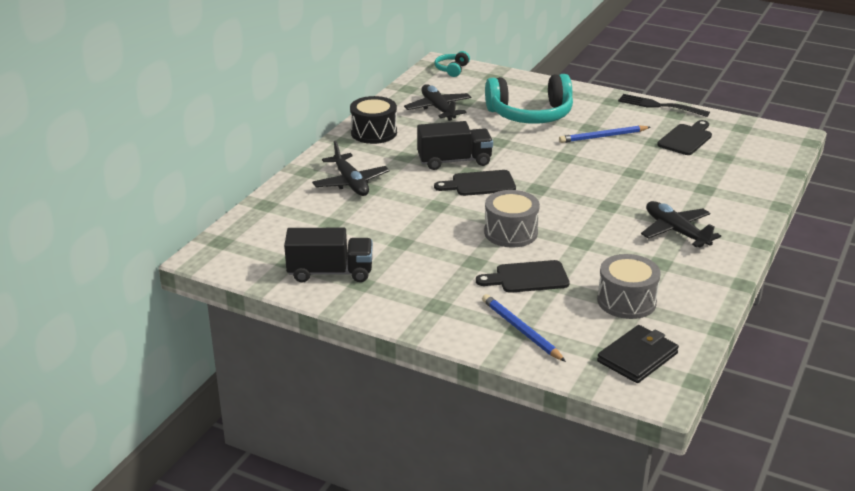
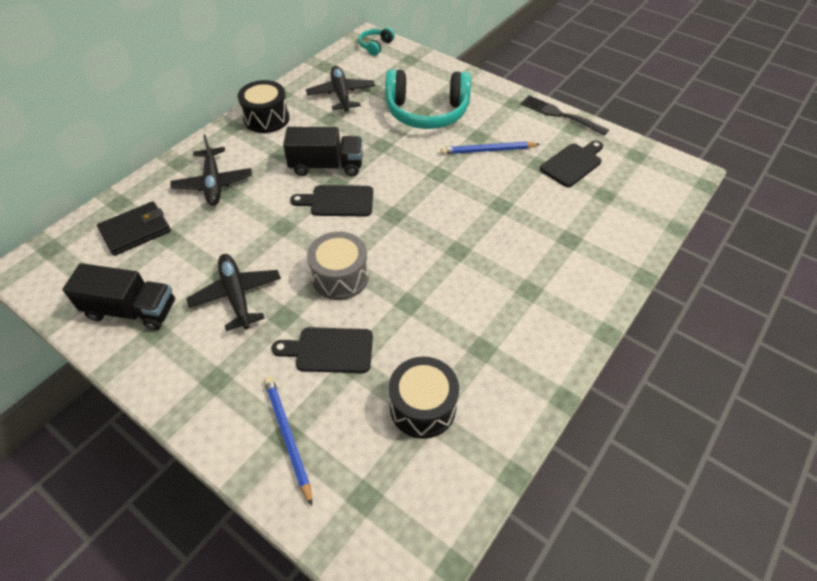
camera: 10 degrees right, 20 degrees up
(626, 301) = (422, 407): grey drum -> black drum
(637, 357) = (400, 509): black wallet -> black wallet (136, 231)
(676, 231) = (516, 301): black plane -> black plane (236, 295)

